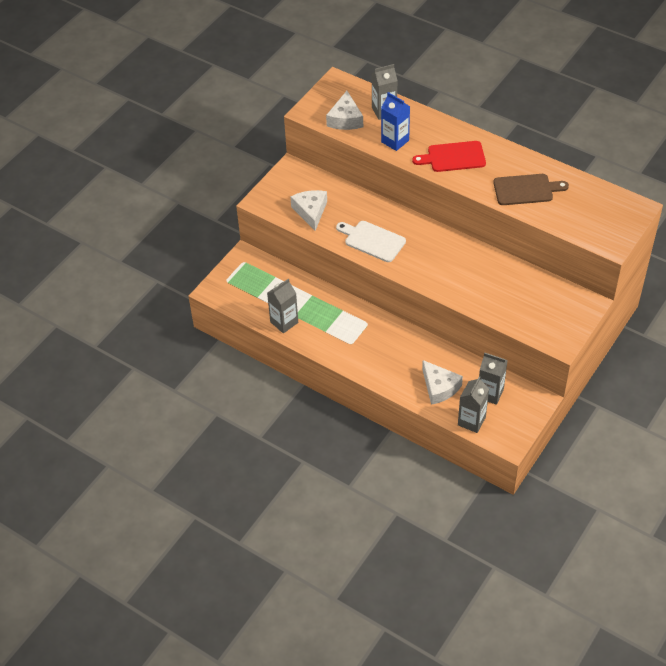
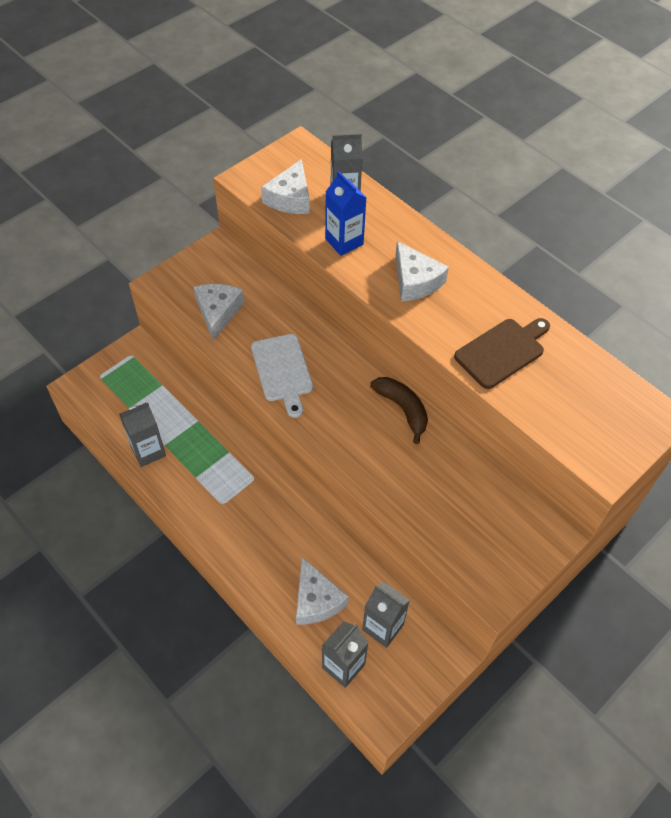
camera: 10 degrees right, 5 degrees up
(372, 240) = (282, 371): white cutting board -> white cutting board turned 150 degrees counterclockwise
(453, 157) = (415, 281): red cutting board -> white cheese
(465, 247) = (402, 409): none -> brown banana
(526, 189) = (502, 351): brown cutting board -> brown cutting board turned 45 degrees counterclockwise

